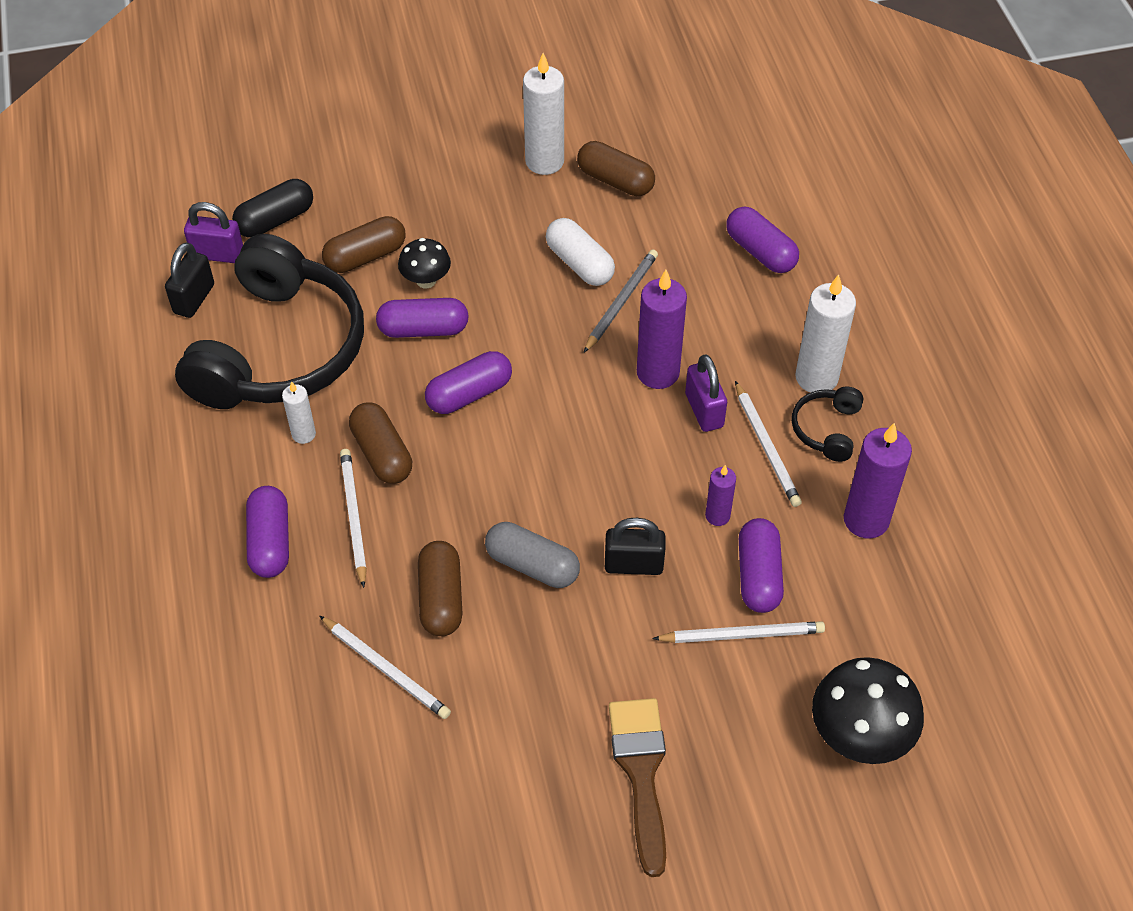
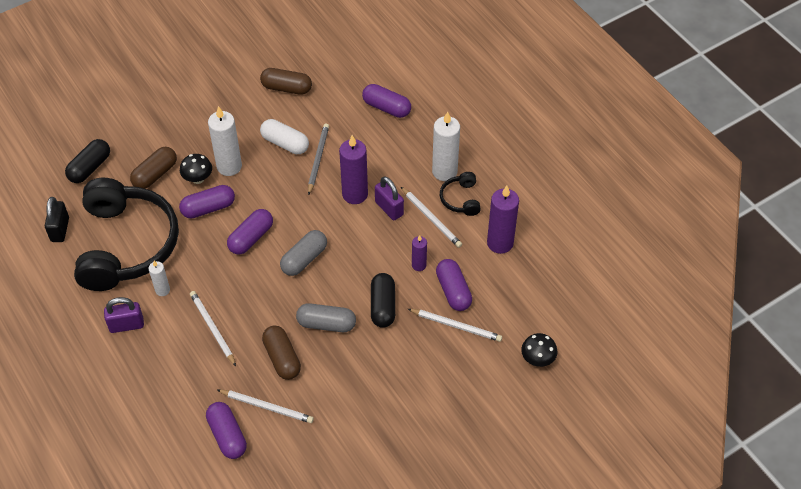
camera: 20 degrees left, 0 degrees up
(218, 254) = (63, 198): purple padlock -> purple padlock (126, 325)
(270, 542) = (169, 357): purple capsule -> purple capsule (227, 435)
(382, 454) = (214, 287): brown capsule -> none
(538, 451) = (304, 259): none -> grey capsule
(544, 161) = (240, 88): white candle -> white candle (229, 166)
(633, 564) = (383, 306): black padlock -> black capsule
(641, 773) = (430, 417): brown brush -> none
(742, 634) = (456, 326): white pencil -> white pencil turned 45 degrees clockwise
(859, 735) = (537, 359): black mushroom -> black mushroom, size x0.58

